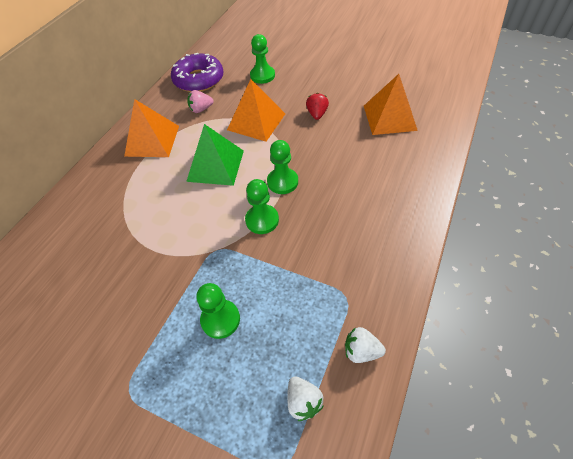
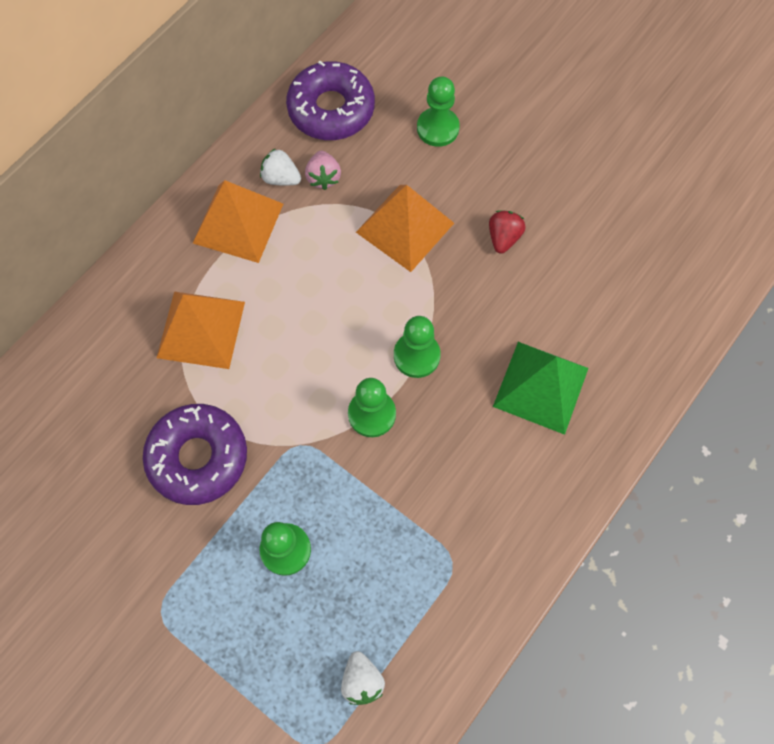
camera: 10 degrees right, 15 degrees up
(144, 274) = (198, 457): none -> purple donut
(201, 109) = (323, 177): pink strawberry -> pink strawberry turned 90 degrees counterclockwise
(215, 165) = (325, 298): green pyramid -> green pyramid (541, 387)
(361, 351) = (449, 638): white strawberry -> white strawberry (281, 178)
(389, 117) = (615, 276): orange pyramid -> orange pyramid (201, 329)

